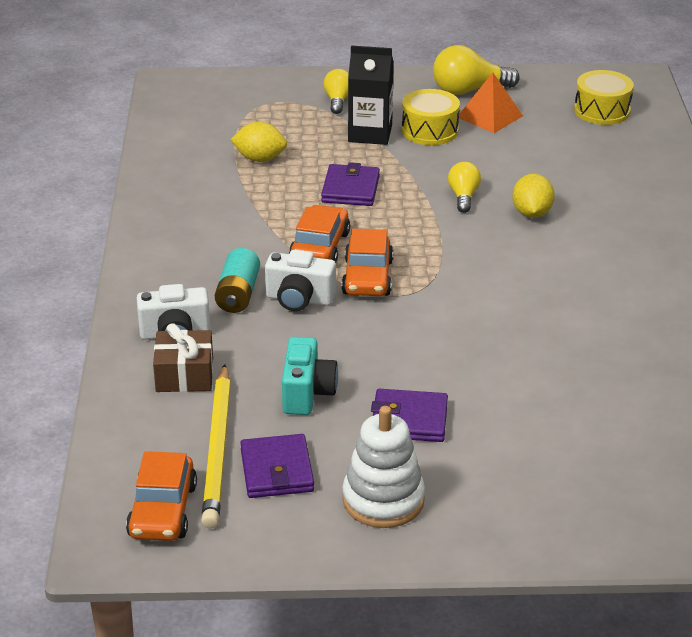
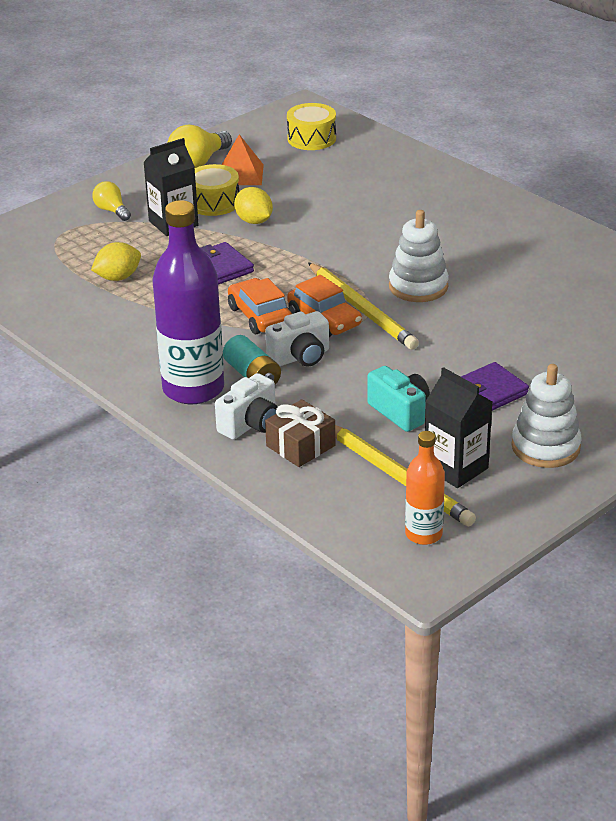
camera: 40 degrees left, 0 degrees up
(163, 511) = (423, 534): orange car -> orange bottle
(177, 280) = (193, 389): none -> purple bottle
(277, 470) = (456, 468): purple wallet -> black carton
(413, 285) = (362, 309): none -> yellow pencil
(463, 197) = (306, 236): yellow light bulb -> none
(494, 290) = (418, 287): none -> white stacking toy
(531, 213) = (367, 226): yellow lemon -> yellow lemon (254, 221)

